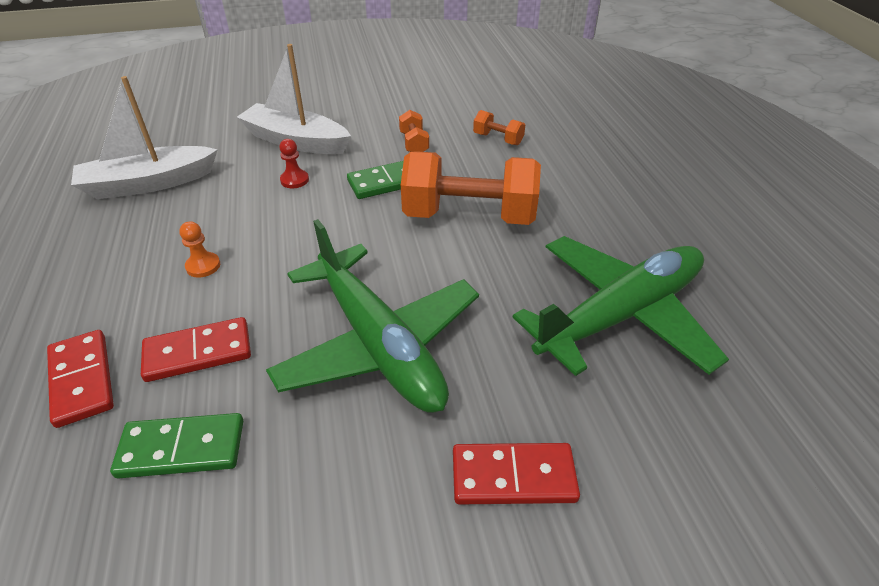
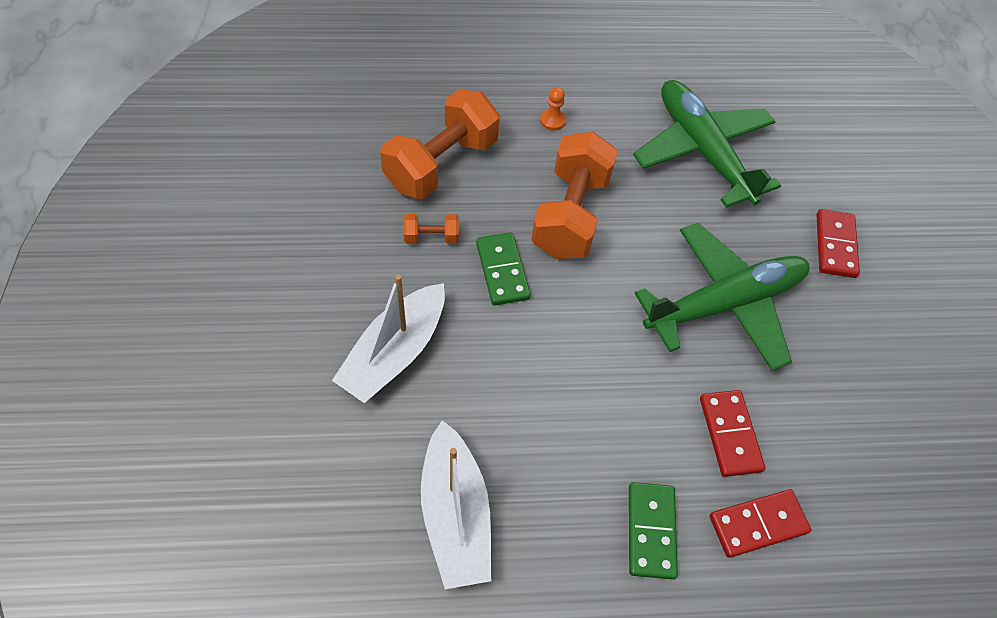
camera: 85 degrees left, 15 degrees up
(182, 448) = (821, 437): green domino -> green domino (650, 531)
(203, 266) = (618, 439): orange pawn -> orange pawn (552, 120)
(294, 180) = (481, 356): red pawn -> none
(498, 139) = (441, 164): orange dumbbell -> orange dumbbell, size x2.28

